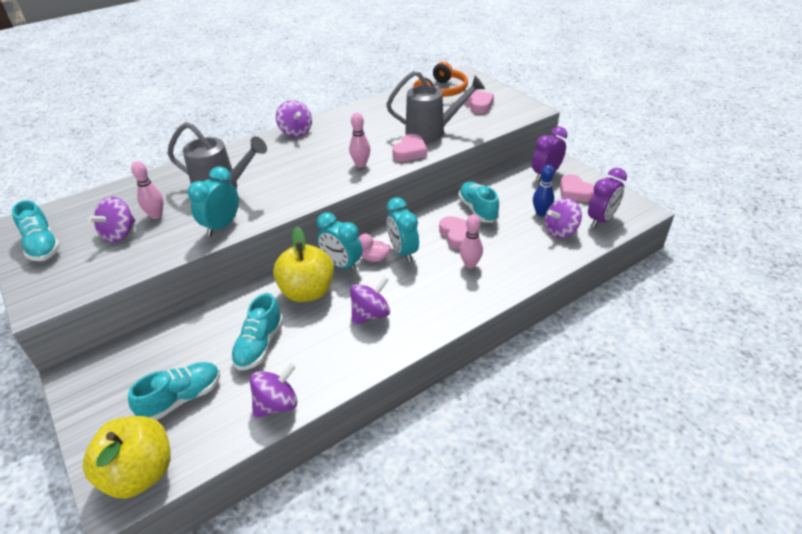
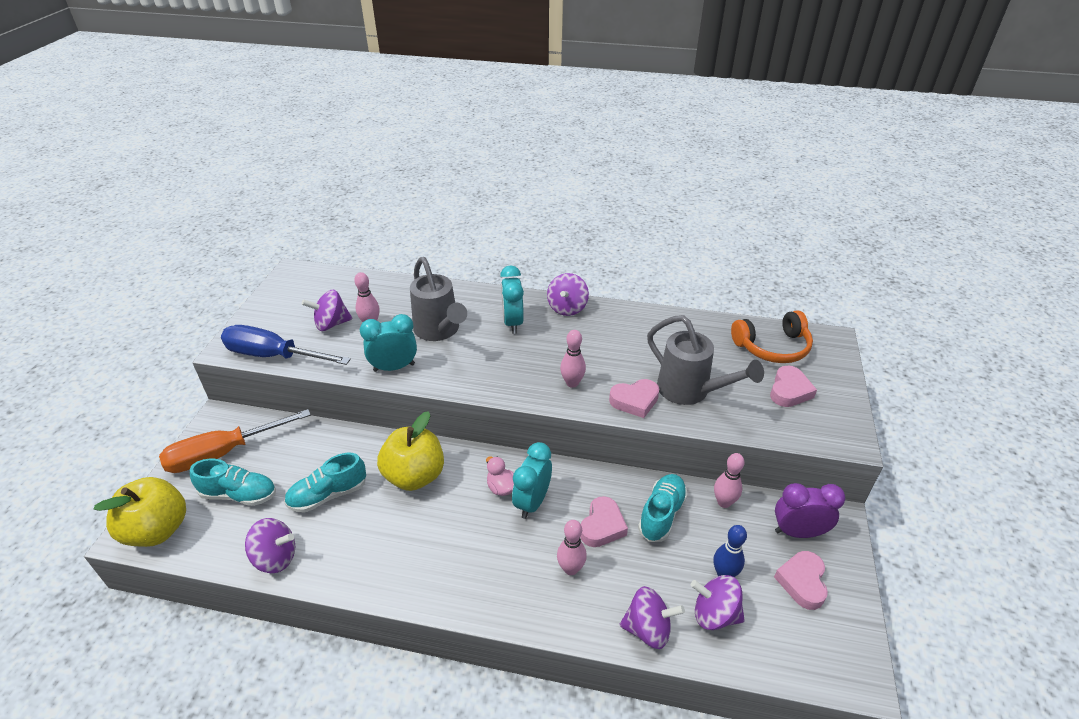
camera: 45 degrees right, 0 degrees up
(42, 246) = (284, 301): turquoise shoe -> none
(97, 280) = (273, 356): none -> blue screwdriver
(121, 389) = (223, 453): none -> orange screwdriver
(342, 265) = (469, 472): turquoise clock -> turquoise clock (512, 323)
(370, 314) = (428, 541): purple spinning top -> purple spinning top (648, 629)
(498, 185) = (724, 502): none -> pink bowling pin
(601, 220) = (784, 643): purple clock -> none

